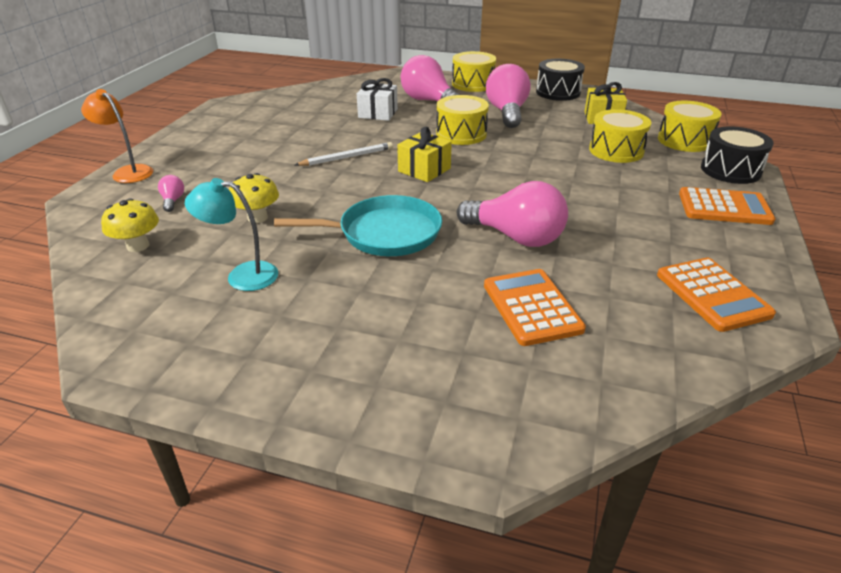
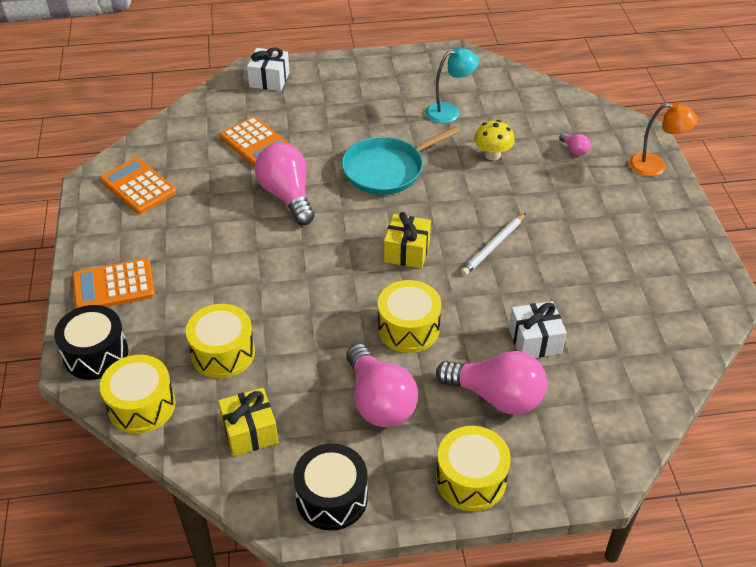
camera: 155 degrees right, 10 degrees up
(138, 246) = (542, 110): yellow mushroom -> none
(464, 420) = (269, 80): none -> white gift
(516, 237) = (287, 196): pink light bulb -> pink light bulb turned 60 degrees clockwise

